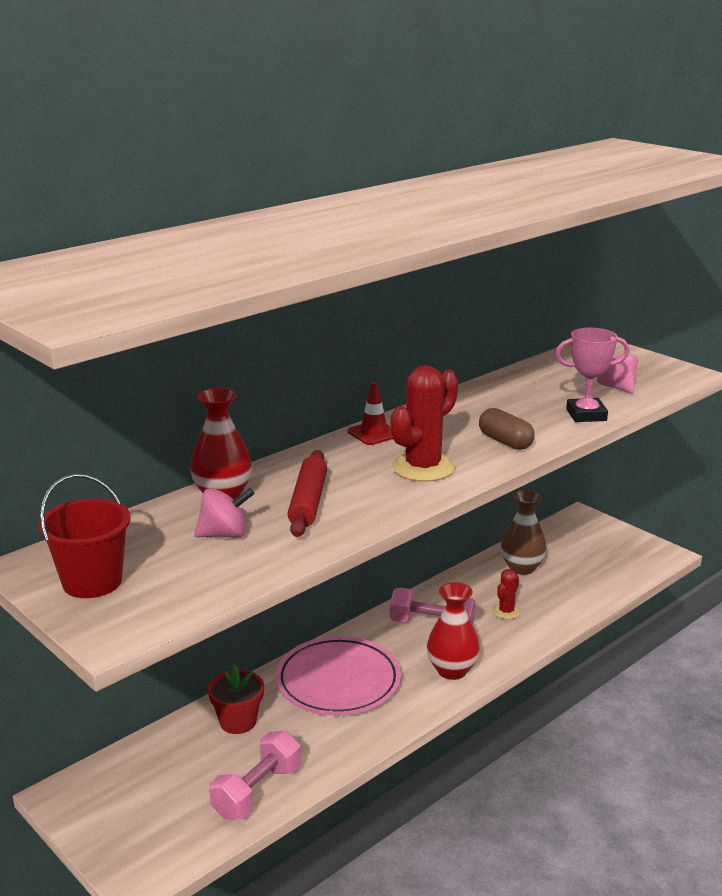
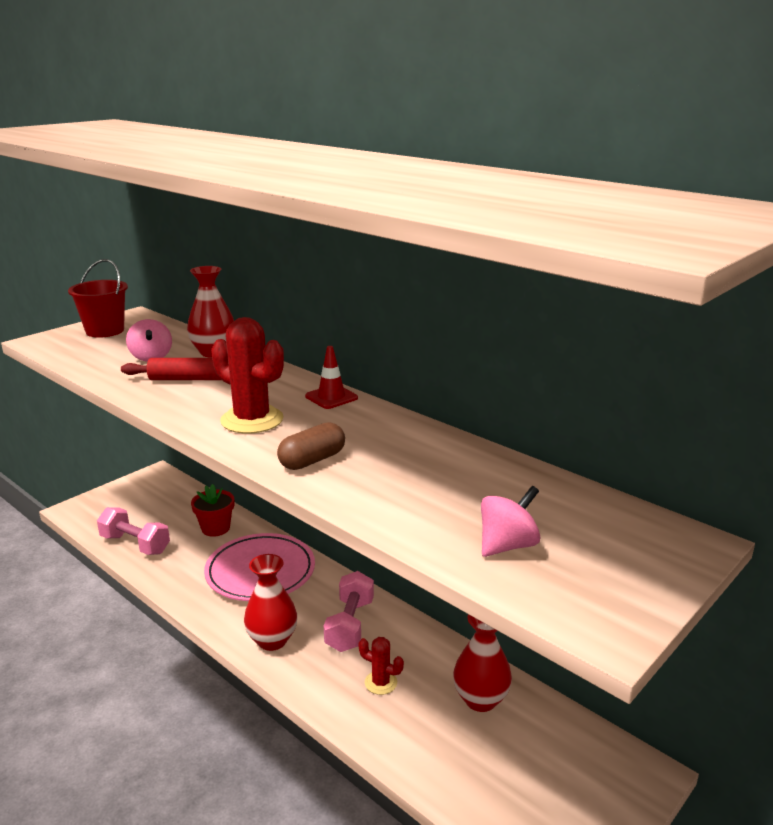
camera: 85 degrees right, 0 degrees up
(522, 568) = (480, 699): brown vase -> red vase
(586, 415) = (398, 515): pink trophy -> none

